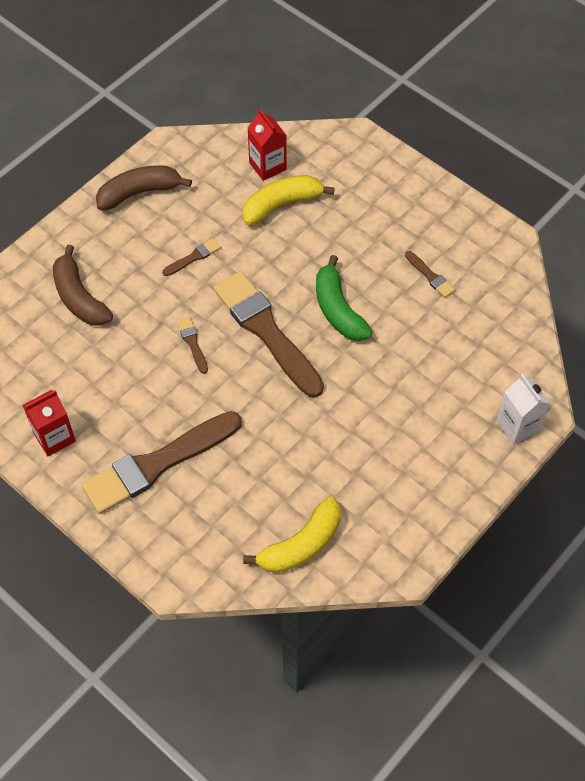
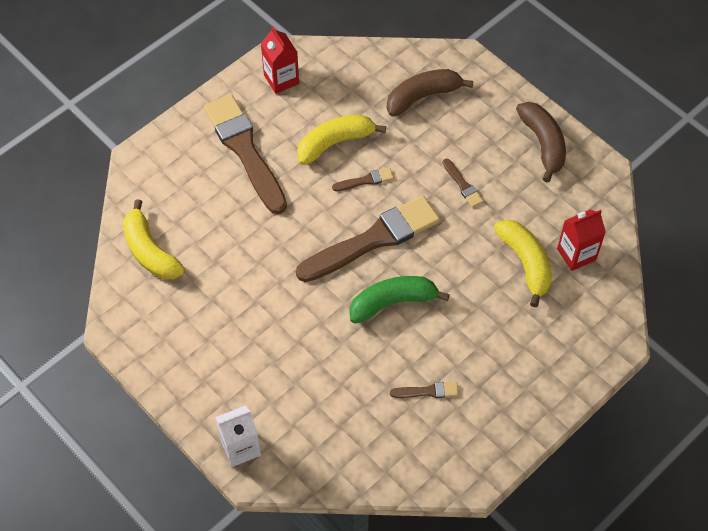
camera: 95 degrees right, 0 degrees up
(144, 375) = (335, 143): none -> yellow banana
(430, 276) = (427, 391): brown brush -> brown brush turned 150 degrees counterclockwise

